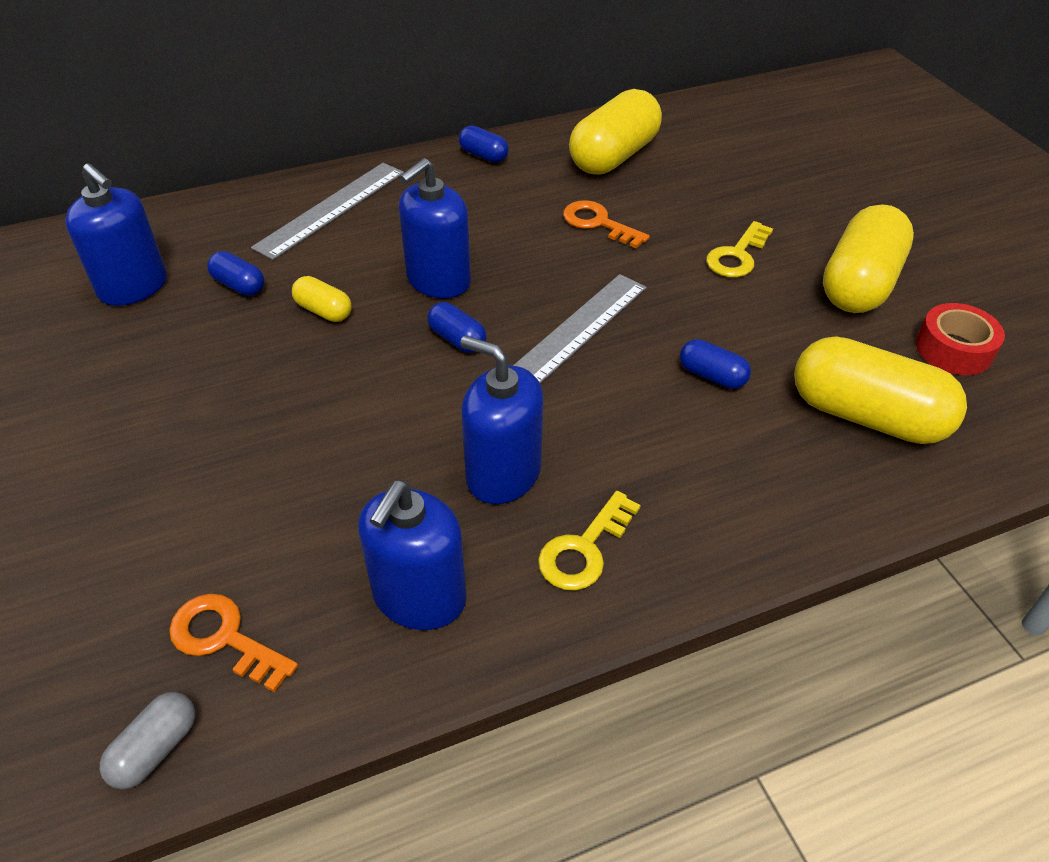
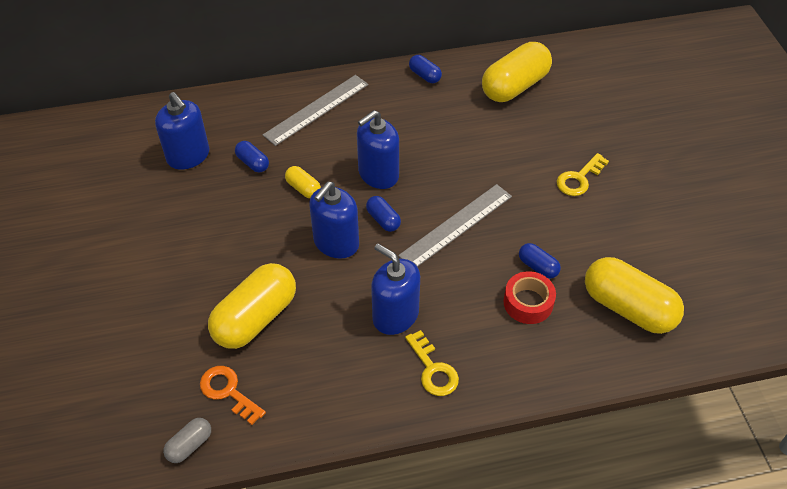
camera: 10 degrees right, 5 degrees up
(419, 597) = (335, 384): blue soap dispenser -> blue soap dispenser (336, 243)
(584, 549) = (433, 369): yellow key -> yellow key turned 75 degrees counterclockwise
(598, 223) = (491, 141): orange key -> none
(859, 284) = (655, 211): yellow capsule -> yellow capsule (256, 318)
(953, 349) = (702, 268): red tape -> red tape (528, 303)

